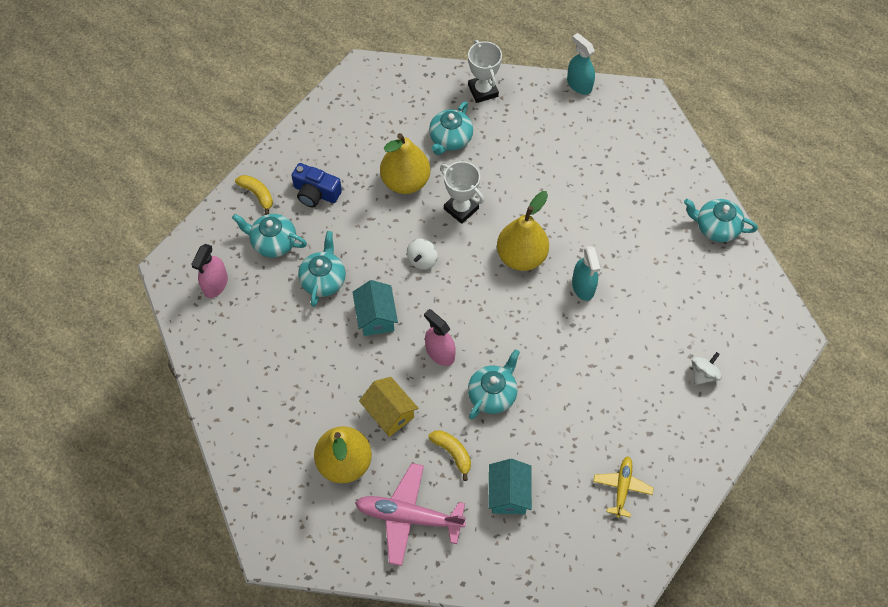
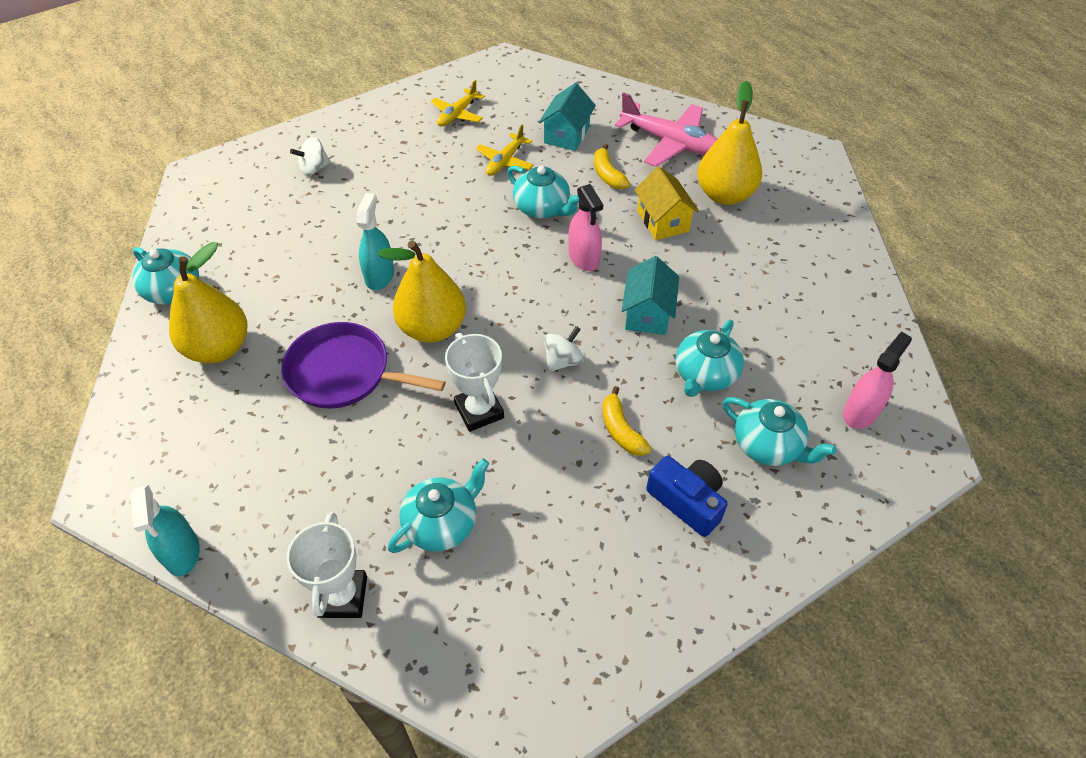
camera: 160 degrees left, 10 degrees down
(257, 195) = (783, 528): yellow banana -> yellow banana (621, 430)
(405, 181) = (542, 475): yellow pear -> yellow pear (219, 348)
(492, 394) = (542, 208): turquoise teapot -> turquoise teapot turned 105 degrees counterclockwise
(548, 439) = (505, 161): none -> yellow plane
(560, 206) = (344, 373): none -> purple pan

